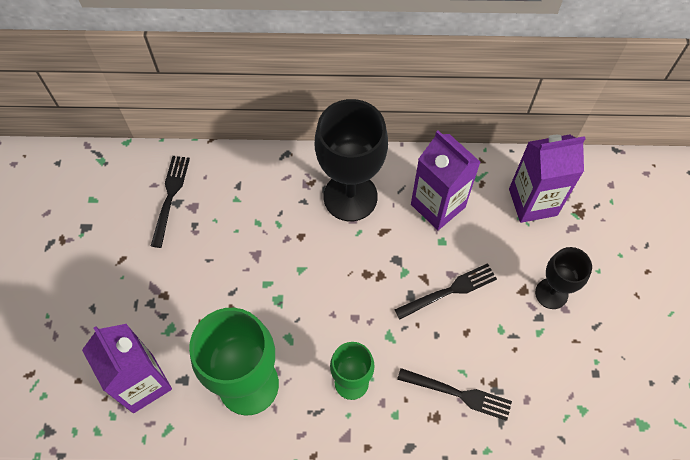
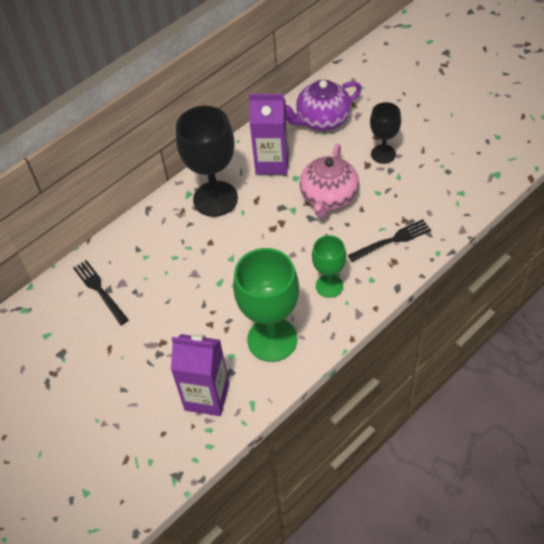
camera: 40 degrees left, 10 degrees down
(449, 290) = (328, 197): black fork -> pink teapot
(532, 202) = (322, 120): purple carton -> purple teapot

